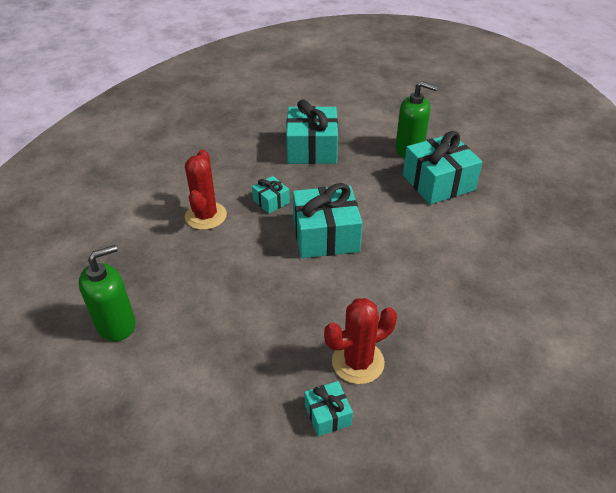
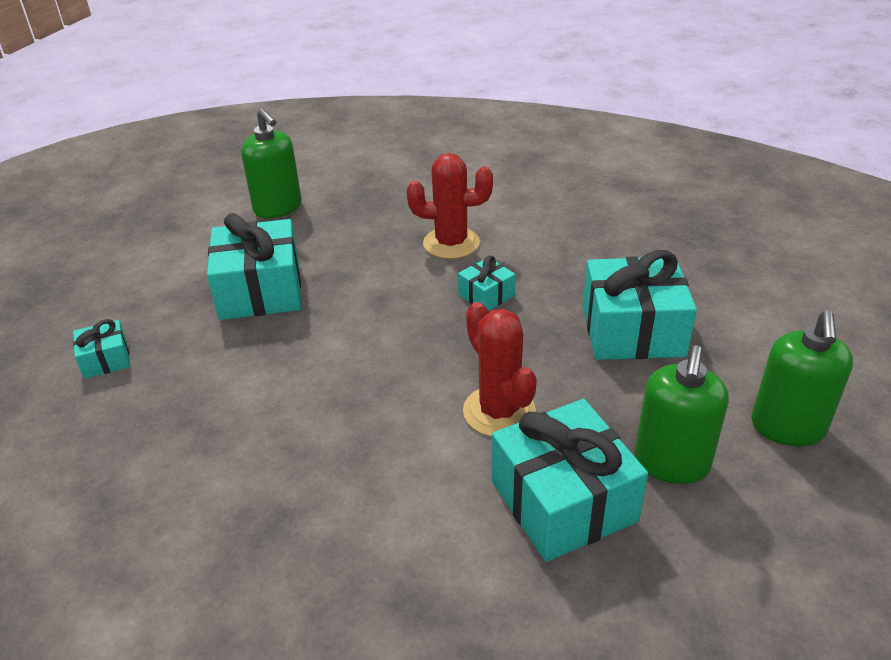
camera: 90 degrees right, 5 degrees down
(325, 235) = (410, 351): turquoise gift -> turquoise gift (260, 290)
(358, 362) = (169, 384): red cactus -> red cactus (499, 411)
(384, 115) = (787, 427): none -> green soap dispenser

